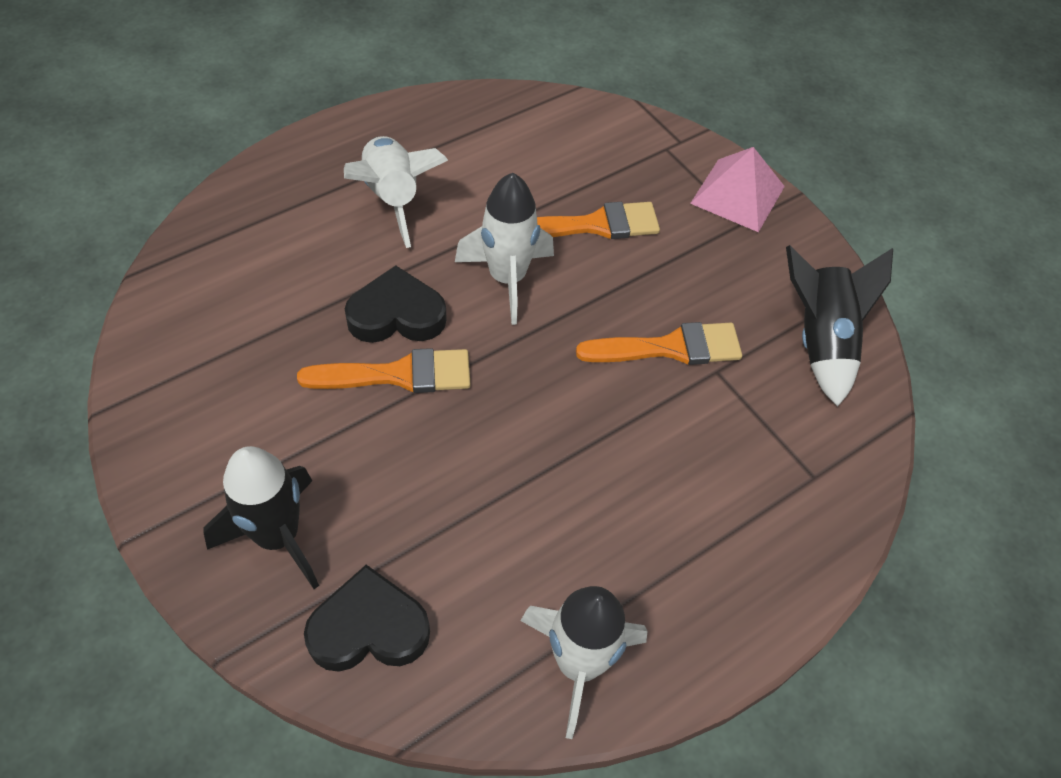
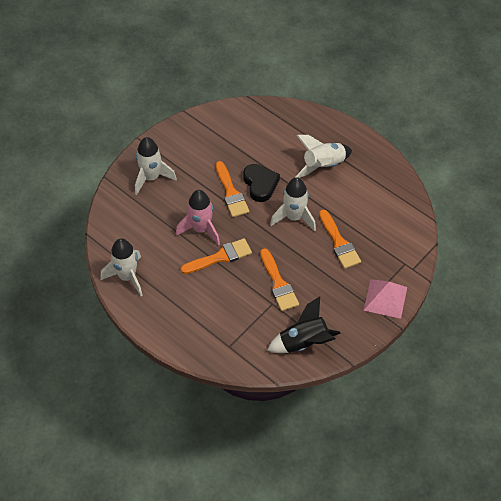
camera: 80 degrees right, 0 degrees up
(278, 536) = (151, 178): black rocket -> white rocket
(369, 628) = (125, 213): black heart -> none
(481, 459) = (201, 229): none -> pink rocket
(572, 438) = (220, 257): none -> orange brush

